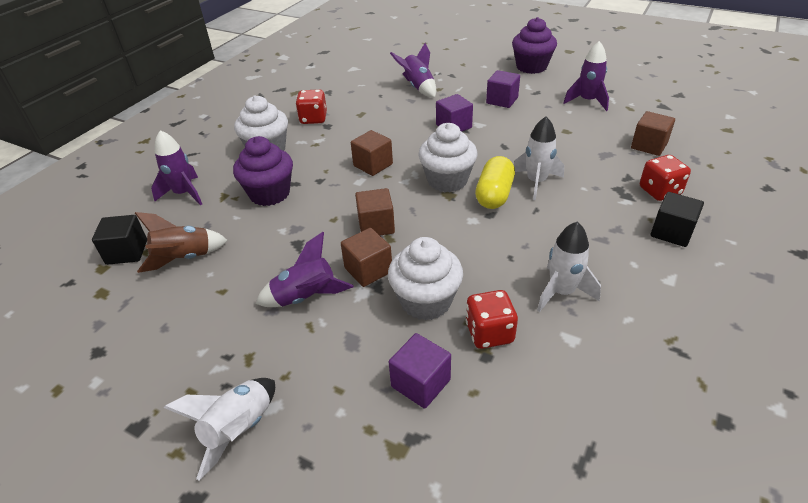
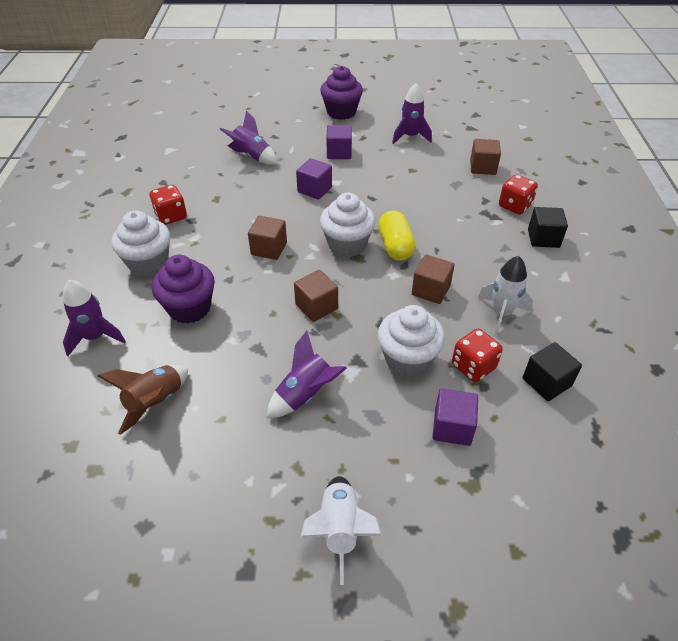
camera: 30 degrees left, 5 degrees up
(127, 252) = (85, 419): black cube -> black cube (546, 382)
(368, 270) = (340, 349): brown cube -> brown cube (431, 290)
(536, 182) = (420, 225): white rocket -> none

